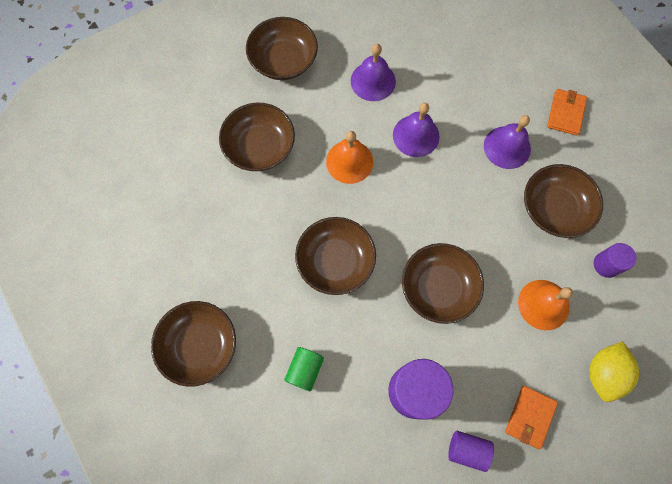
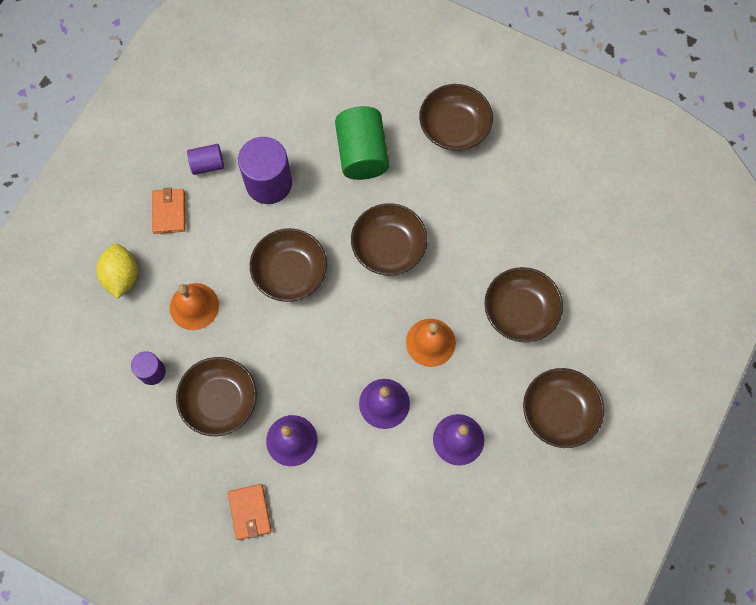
camera: 150 degrees right, 0 degrees up
(305, 370) = (362, 153): green cylinder -> green cylinder, size x1.85

